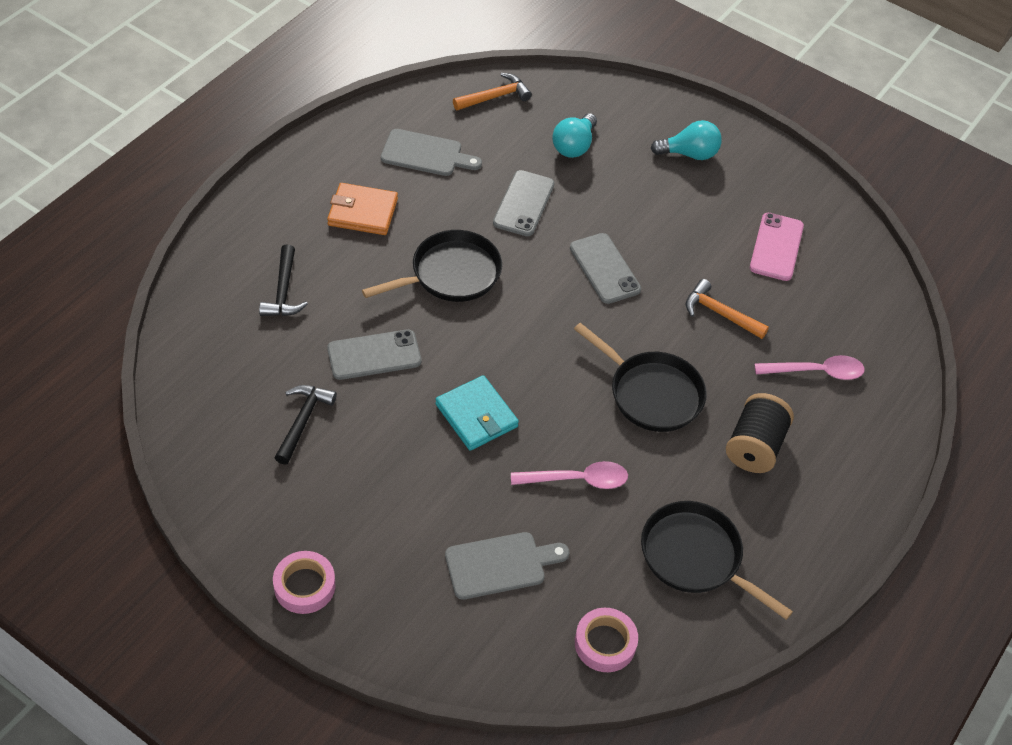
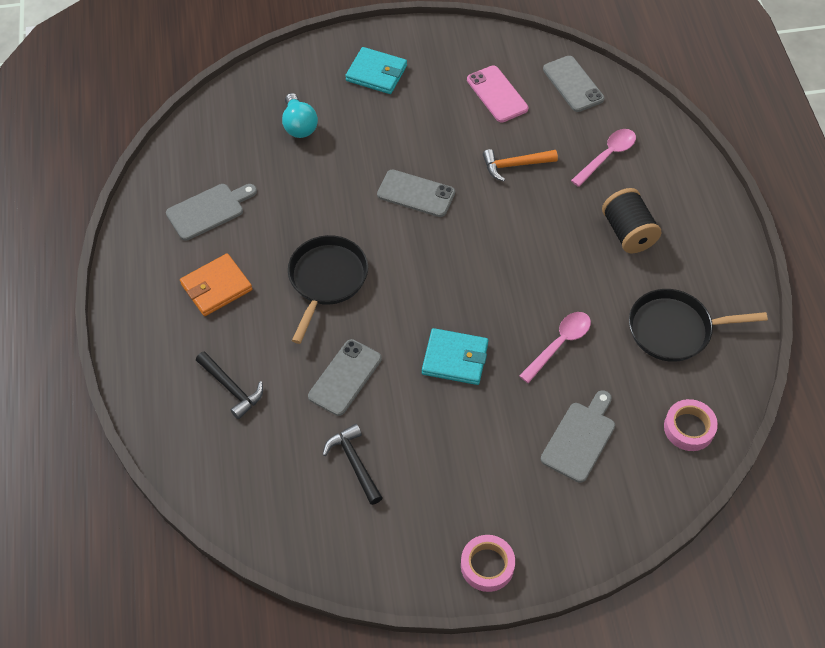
camera: 40 degrees left, 5 degrees up
(495, 97) = (206, 132): orange hammer -> none
(523, 204) = (314, 192): grey phone -> grey phone (573, 84)
(651, 393) = (536, 251): black pan -> none
(689, 154) = (376, 73): turquoise light bulb -> turquoise wallet

